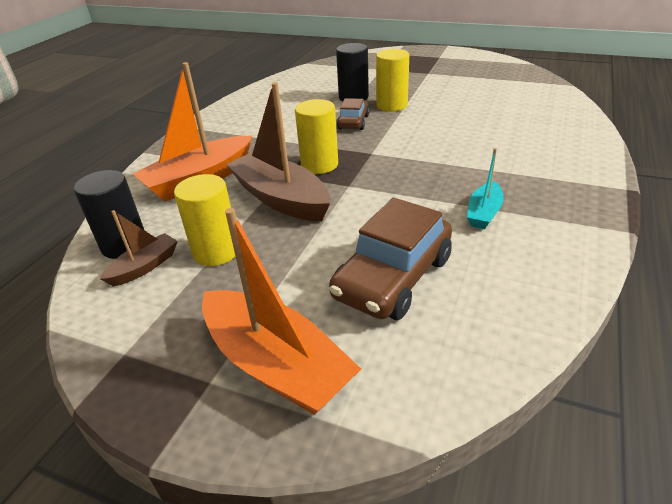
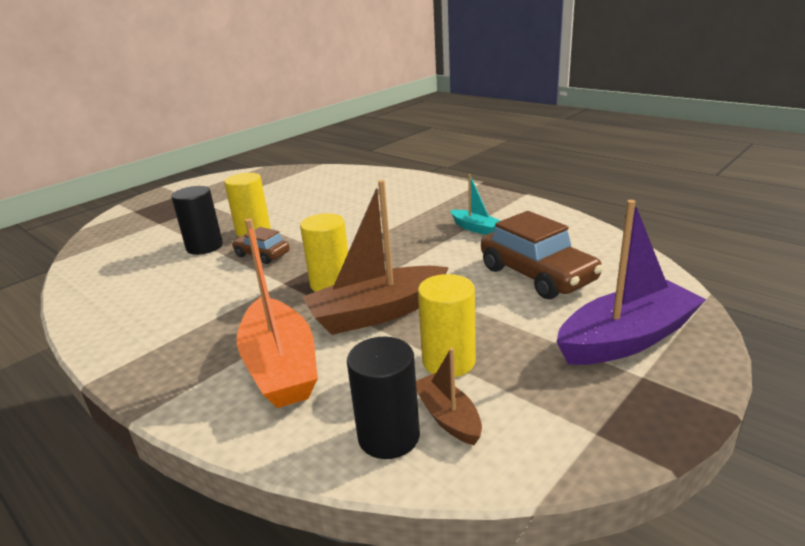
camera: 70 degrees left, 10 degrees down
(276, 364) = (626, 339): orange boat -> purple boat

